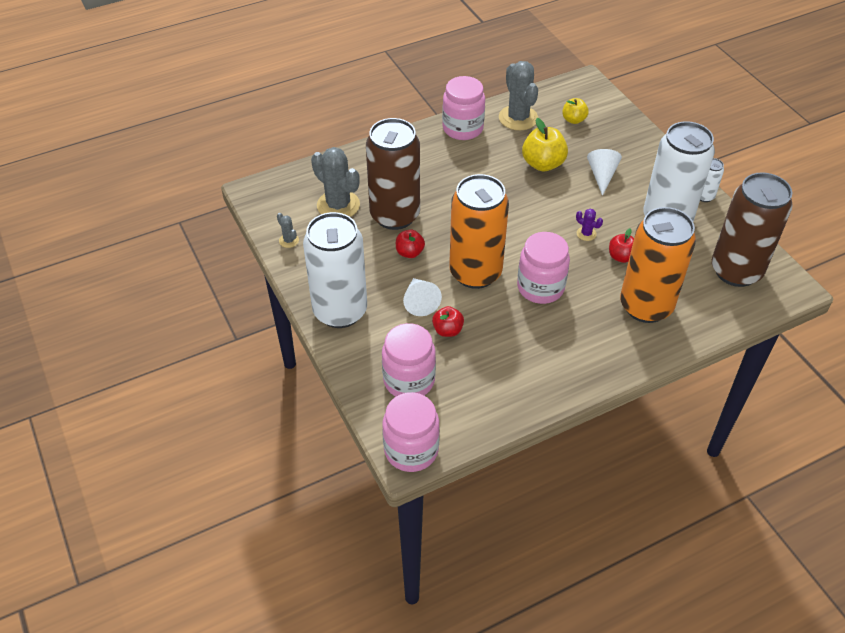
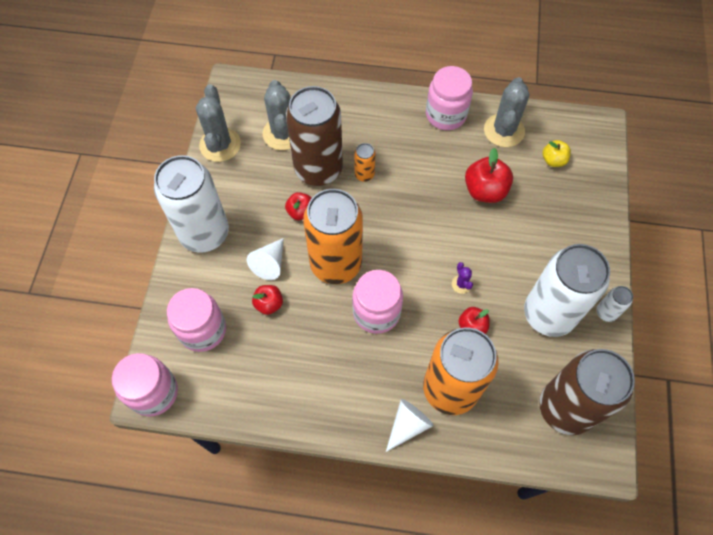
camera: 35 degrees right, 15 degrees up
(289, 240) = (220, 145): grey cactus -> grey cactus, size x2.23
(437, 200) = (364, 174): none -> orange can
(543, 164) = (485, 191): yellow apple -> red apple
(602, 175) = (528, 233): white cone -> white cone (408, 425)

